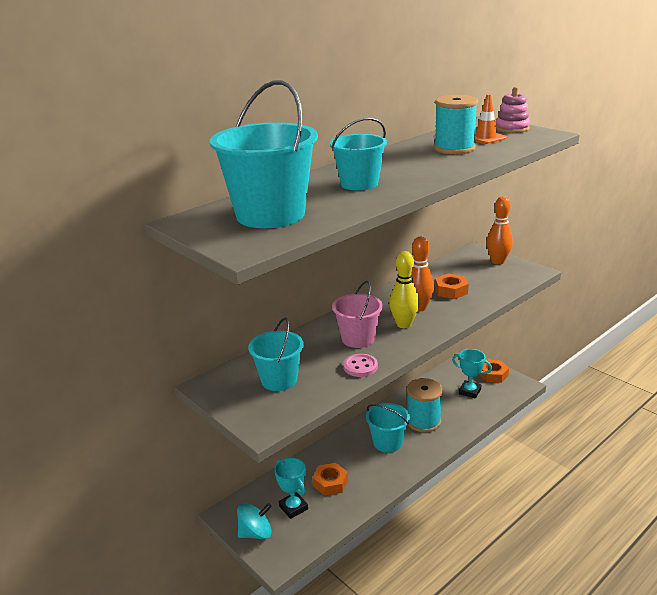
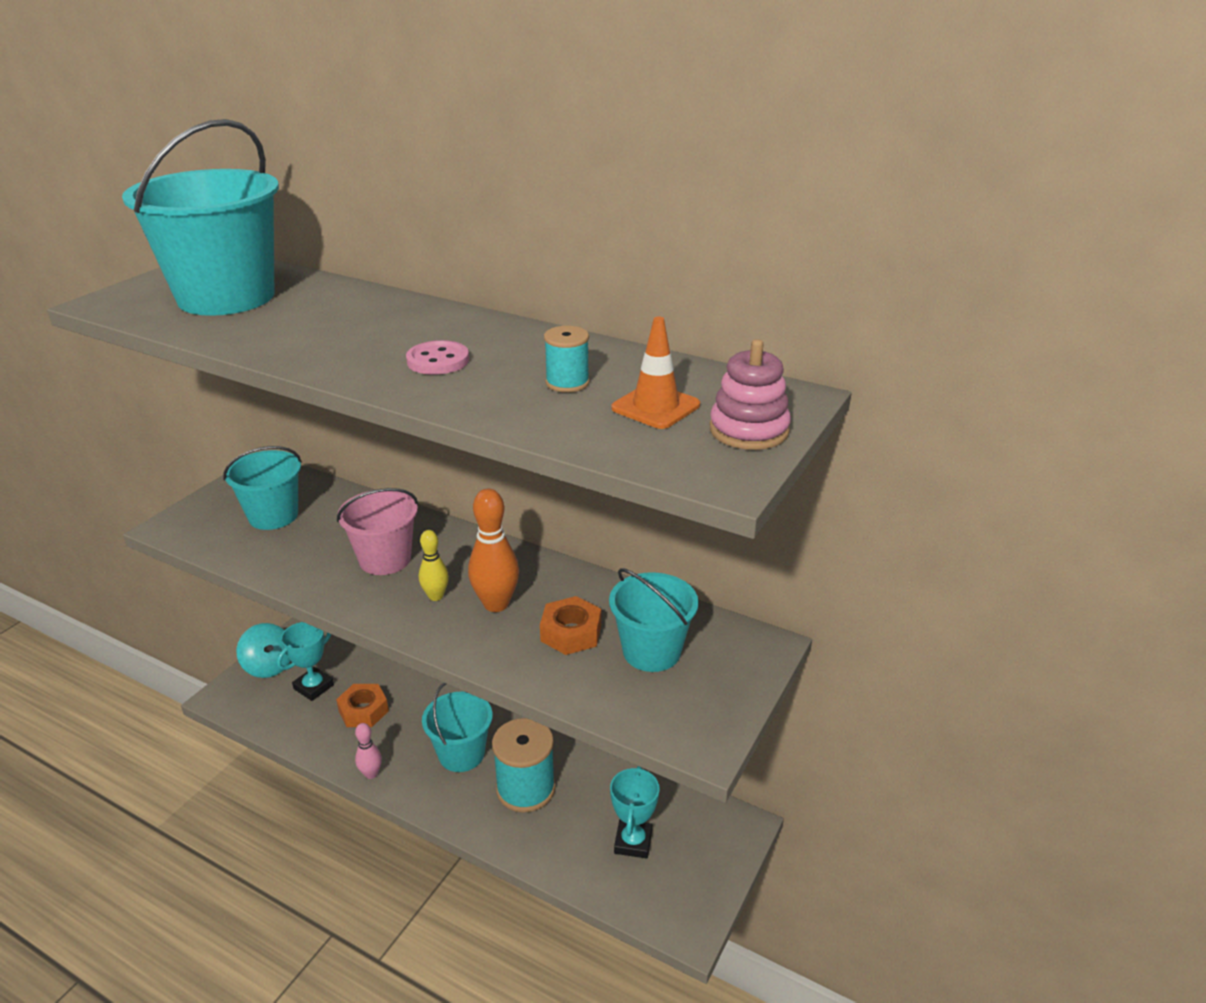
camera: 70 degrees right, 5 degrees up
(359, 184) = (352, 331): turquoise bucket -> turquoise bucket (651, 651)
(360, 367) = (307, 574): pink button -> pink button (438, 360)
(390, 483) = (371, 774): none -> pink bowling pin
(404, 324) = (436, 596): yellow bowling pin -> yellow bowling pin, size x0.60
(454, 148) = (567, 383): turquoise spool -> turquoise spool, size x0.53
(493, 375) = (703, 873): orange nut -> none
(498, 261) = (726, 682): orange bowling pin -> none

